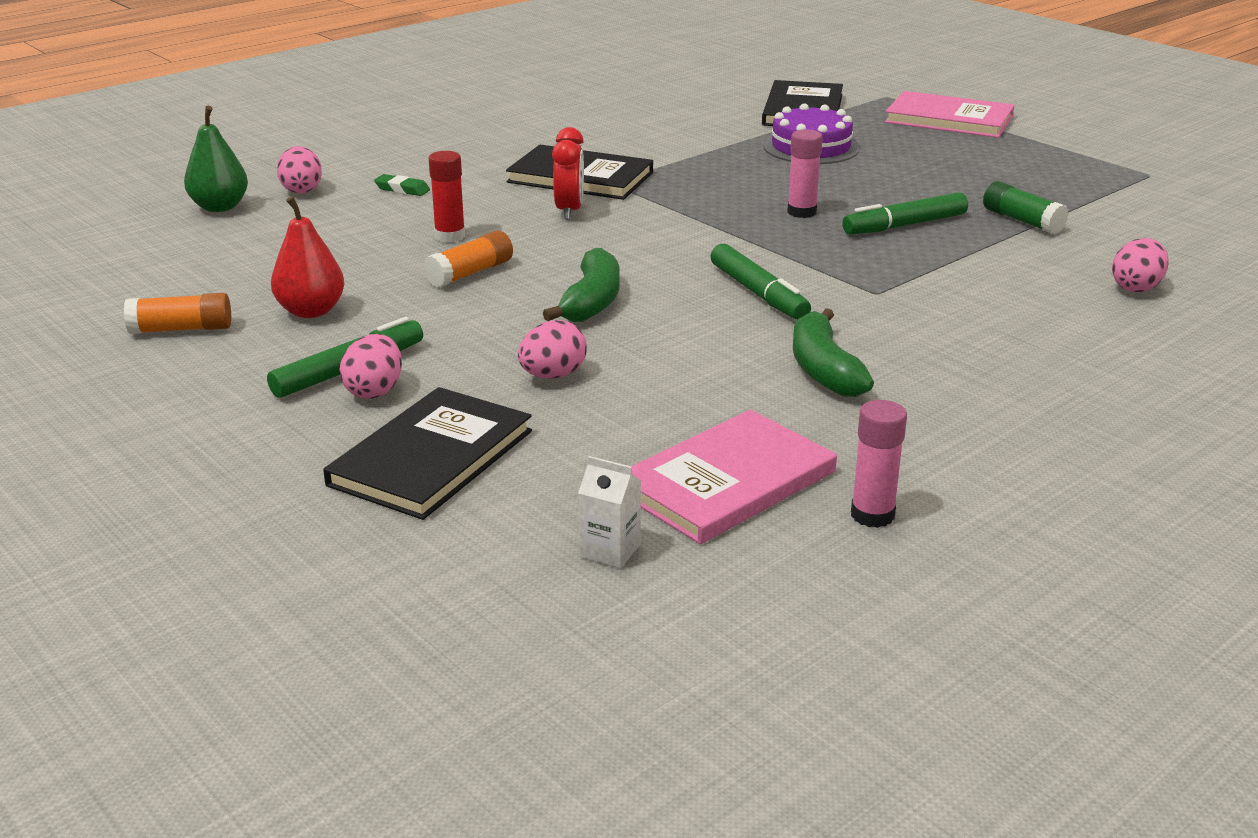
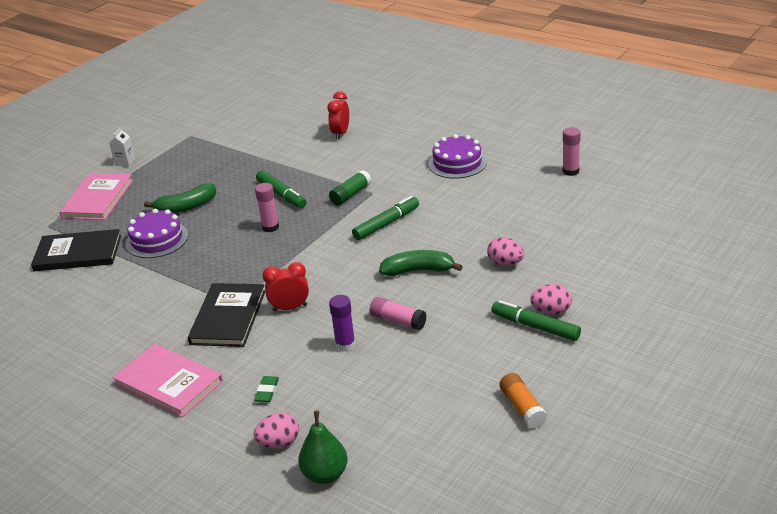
camera: 100 degrees left, 5 degrees up
(311, 311) = (475, 365): red pear -> none
(432, 458) = (599, 276): black book -> none
(450, 236) = (345, 344): red glue stick -> purple glue stick
(470, 273) = (398, 321): orange glue stick -> pink glue stick
(610, 550) = (633, 218): white carton -> white carton (125, 162)
(726, 481) = (568, 203): pink book -> pink book (168, 383)
(824, 369) = (460, 195): green banana -> green banana (186, 207)
(966, 385) = (457, 163): none -> purple cake
(1022, 221) = (266, 164): green glue stick -> green glue stick (351, 195)
(1136, 287) = (340, 133): pink egg -> red clock

